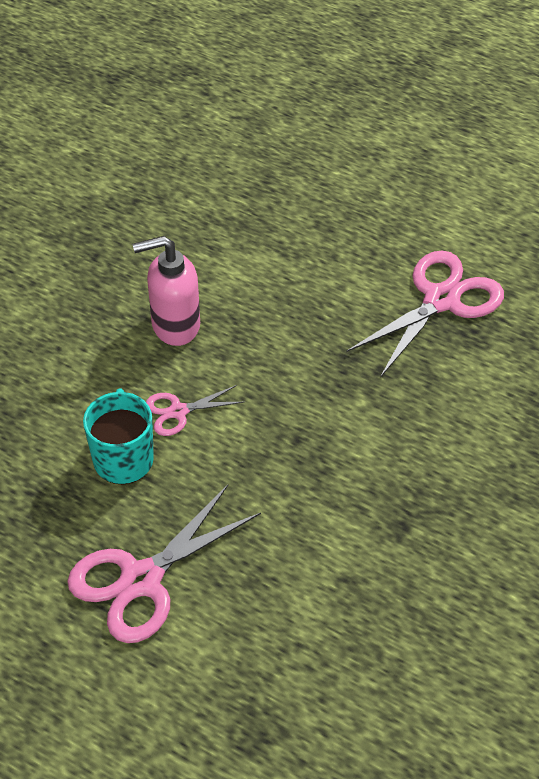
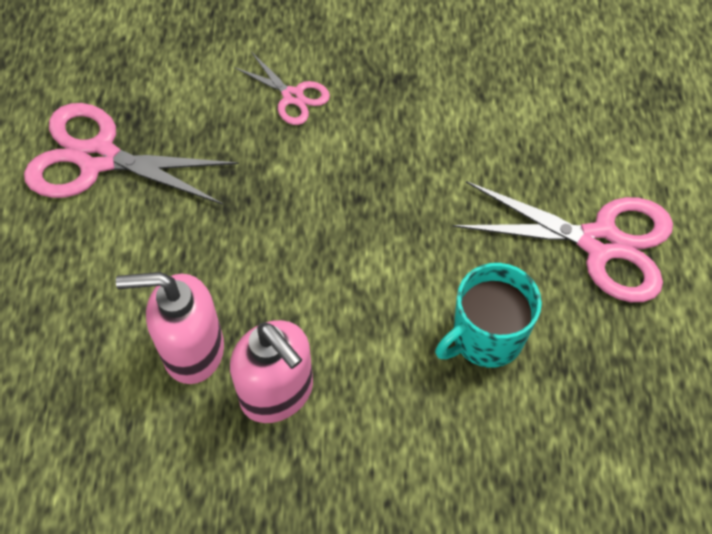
camera: 120 degrees left, 10 degrees up
(178, 411) = (394, 320): pink scissors -> pink scissors (292, 96)
(239, 295) = (192, 350): none -> pink soap dispenser

